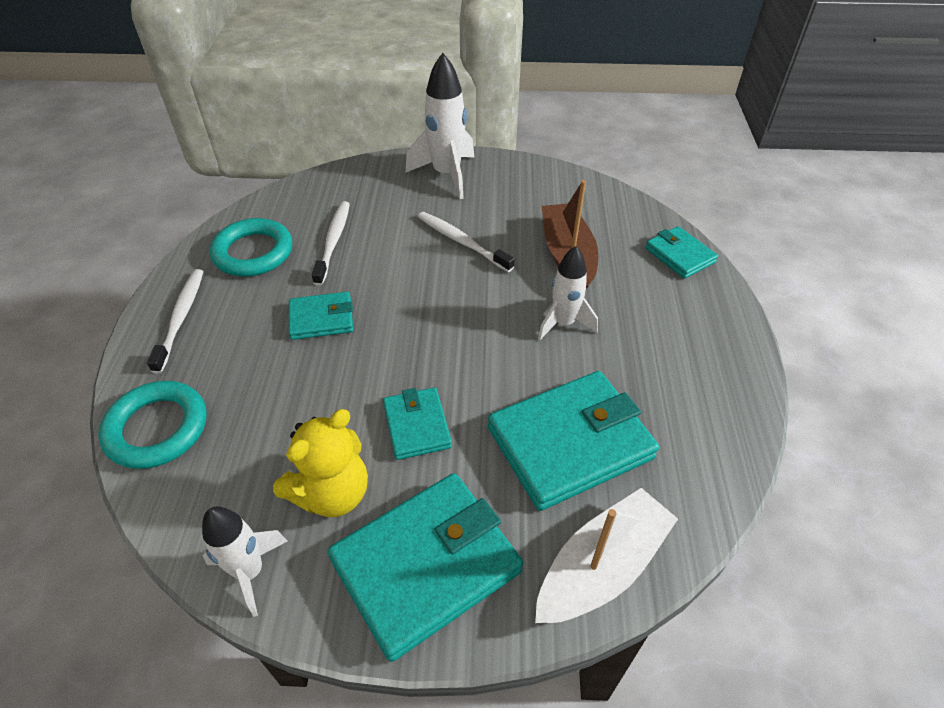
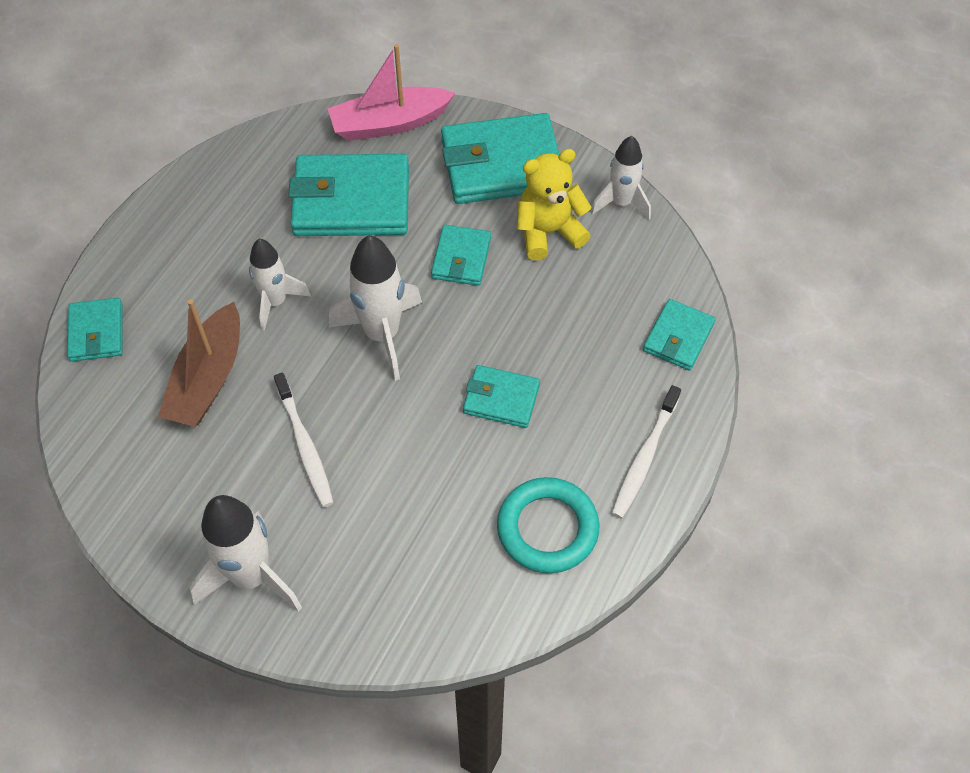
camera: 155 degrees left, 10 degrees up
(157, 428) = (678, 337): turquoise ring -> turquoise wallet
(333, 241) = (448, 508): white toothbrush -> none
(452, 330) = (382, 335): none -> white rocket
(601, 567) = (389, 123): white boat -> pink boat

